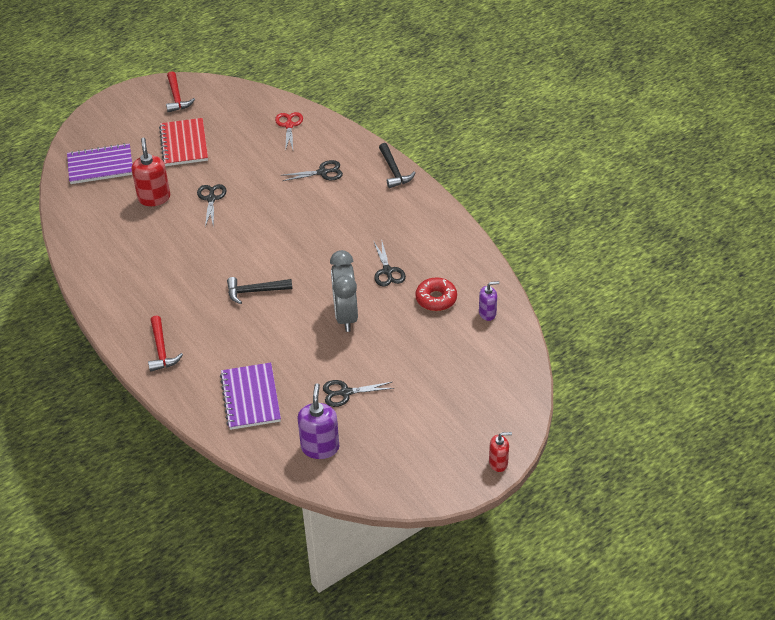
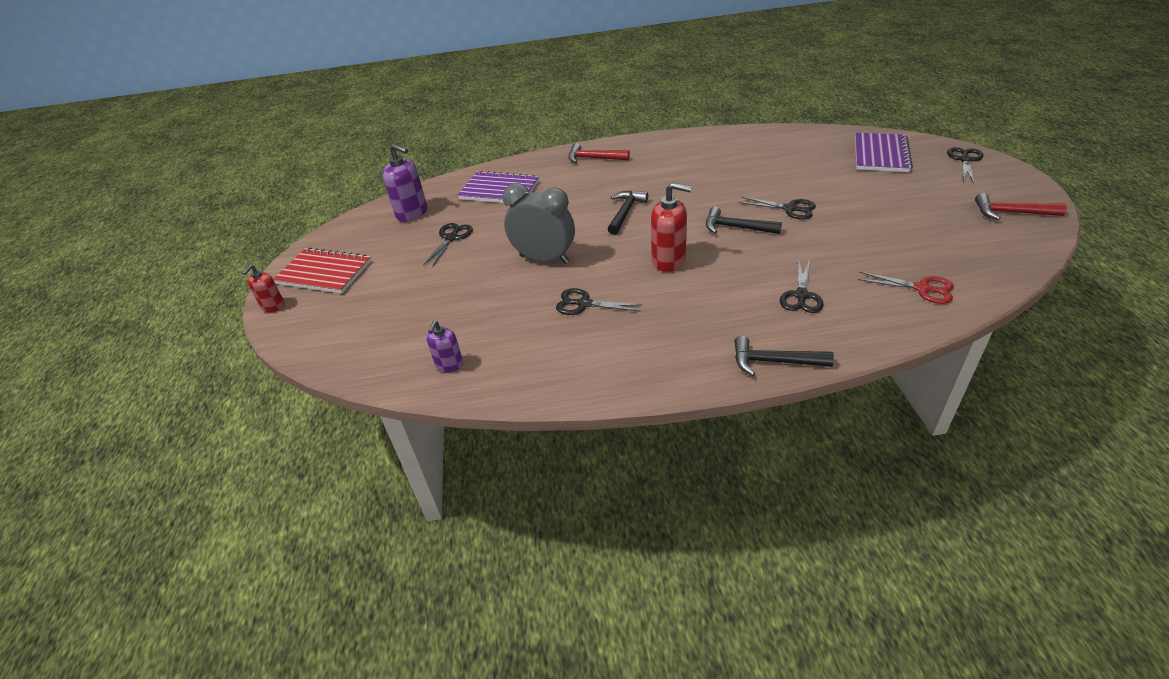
camera: 120 degrees right, 5 degrees down
(98, 122) = (965, 160): none -> black scissors
(154, 198) = (810, 177): red soap dispenser -> red soap dispenser (669, 260)
(184, 144) = (904, 205): red notebook -> red notebook (324, 273)
(251, 221) = (736, 227): none -> black hammer
(436, 299) = (509, 329): red donut -> none

